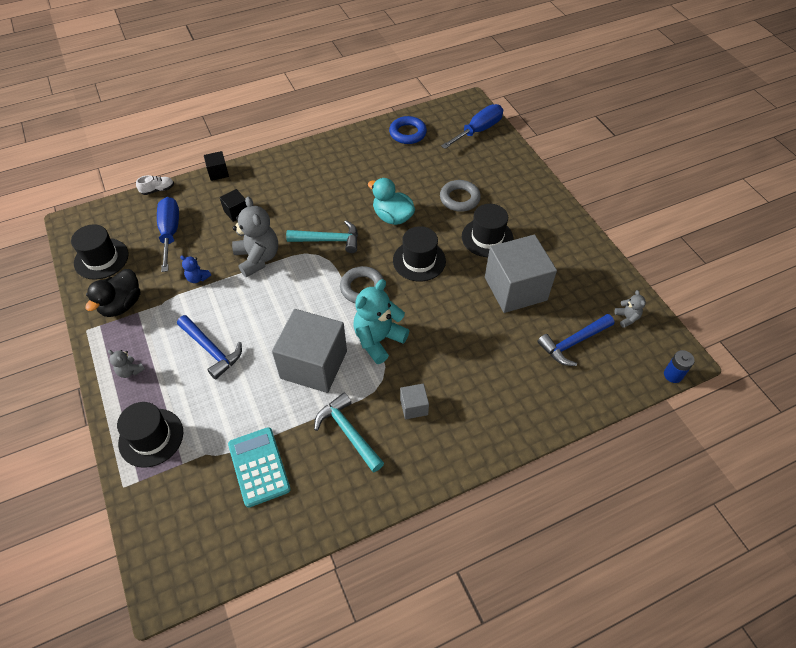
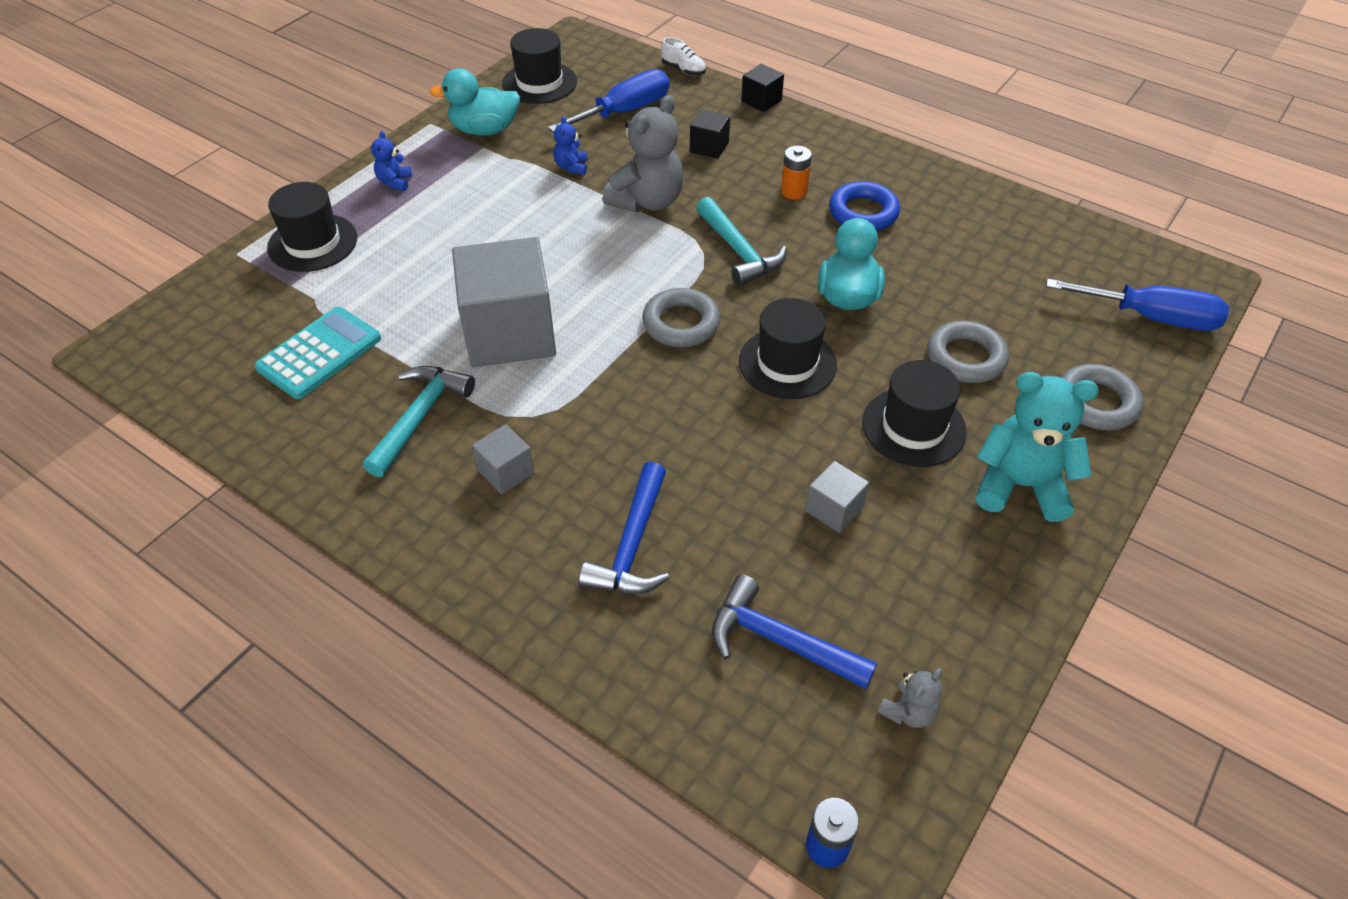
camera: 60 degrees right, 5 degrees down
(122, 305) = (484, 130): black duck -> turquoise duck
(130, 371) = (395, 182): grey teddy bear -> blue teddy bear
(211, 350) = (468, 231): blue hammer -> blue hammer (632, 546)
(302, 197) = (794, 191): none -> orange battery
(378, 340) = (599, 381): turquoise teddy bear -> turquoise teddy bear (1020, 485)
(407, 133) = (1043, 239): blue ring -> blue ring (863, 212)
(512, 174) = (1096, 403): none -> grey ring
(515, 288) = (834, 509): grey cube -> grey cube, size x0.44

